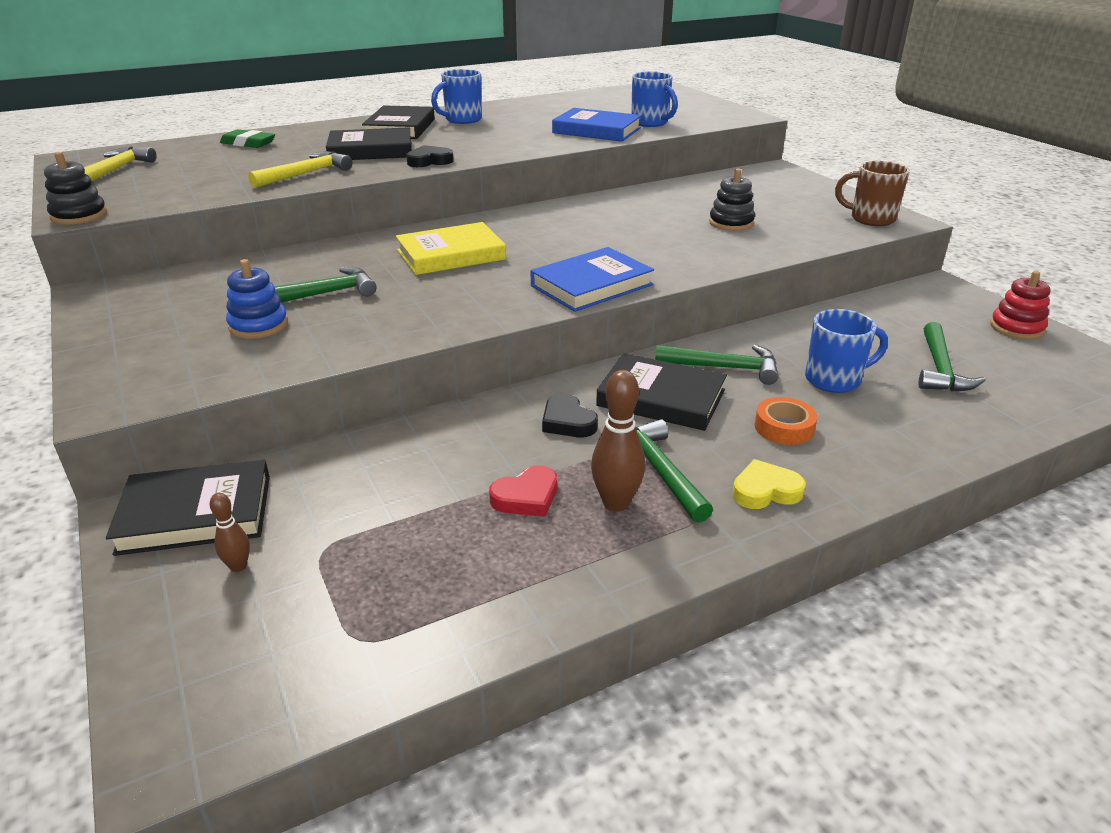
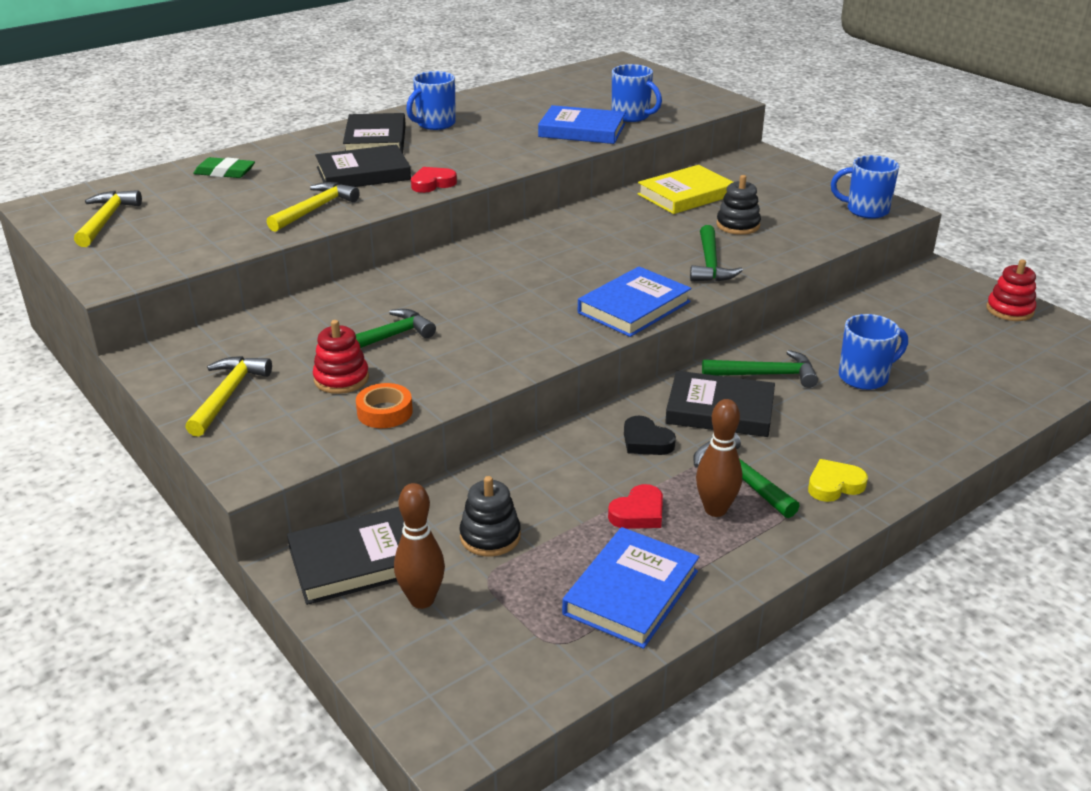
camera: 10 degrees left, 0 degrees up
(79, 216) = (117, 280): black stacking toy -> black stacking toy (490, 536)
(139, 330) = (228, 395): none -> yellow hammer
(238, 566) = (422, 600): brown bowling pin -> brown bowling pin, size x1.81
(258, 325) = (341, 379): blue stacking toy -> red stacking toy
(429, 161) = (432, 183): black heart -> red heart
(451, 255) = (484, 284): yellow book -> yellow book (686, 195)
(477, 588) = (631, 592): none -> blue book
(784, 427) = (834, 427): orange tape -> orange tape (384, 412)
(870, 219) = (865, 210): brown mug -> blue mug
(940, 369) = (952, 357): green hammer -> green hammer (710, 264)

